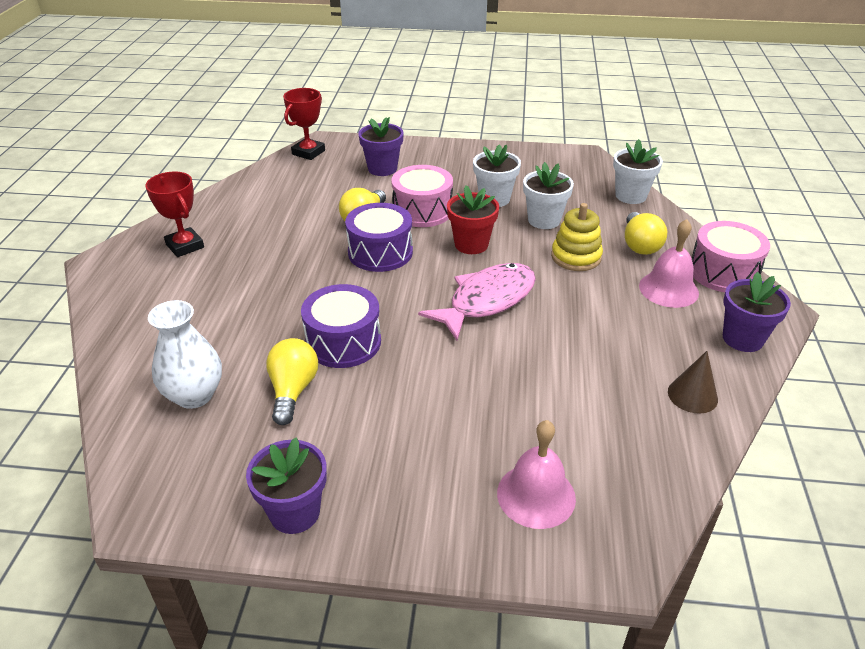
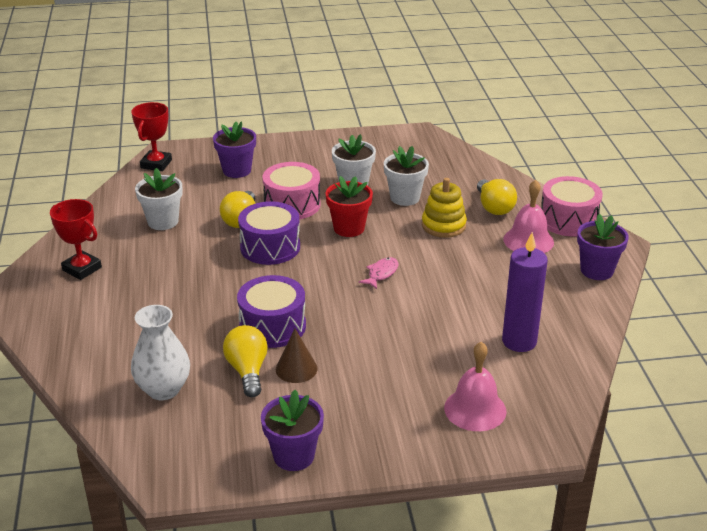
camera: 15 degrees left, 5 degrees down
(486, 301) = (381, 273): pink fish -> pink fish, size x0.45
(620, 413) = (519, 341): none -> purple candle
(630, 196) = (473, 165): white flower pot -> white flower pot (163, 221)
(692, 395) = (570, 319): brown cone -> brown cone (296, 369)

